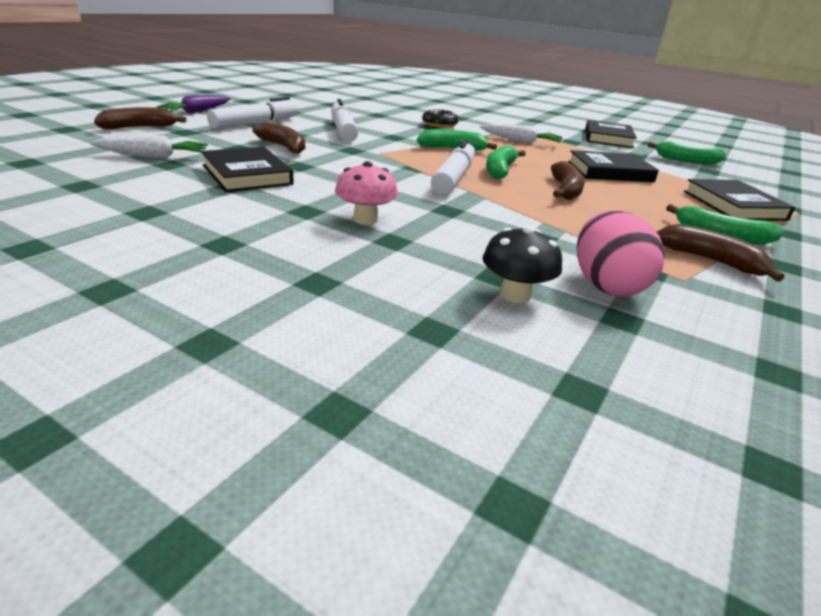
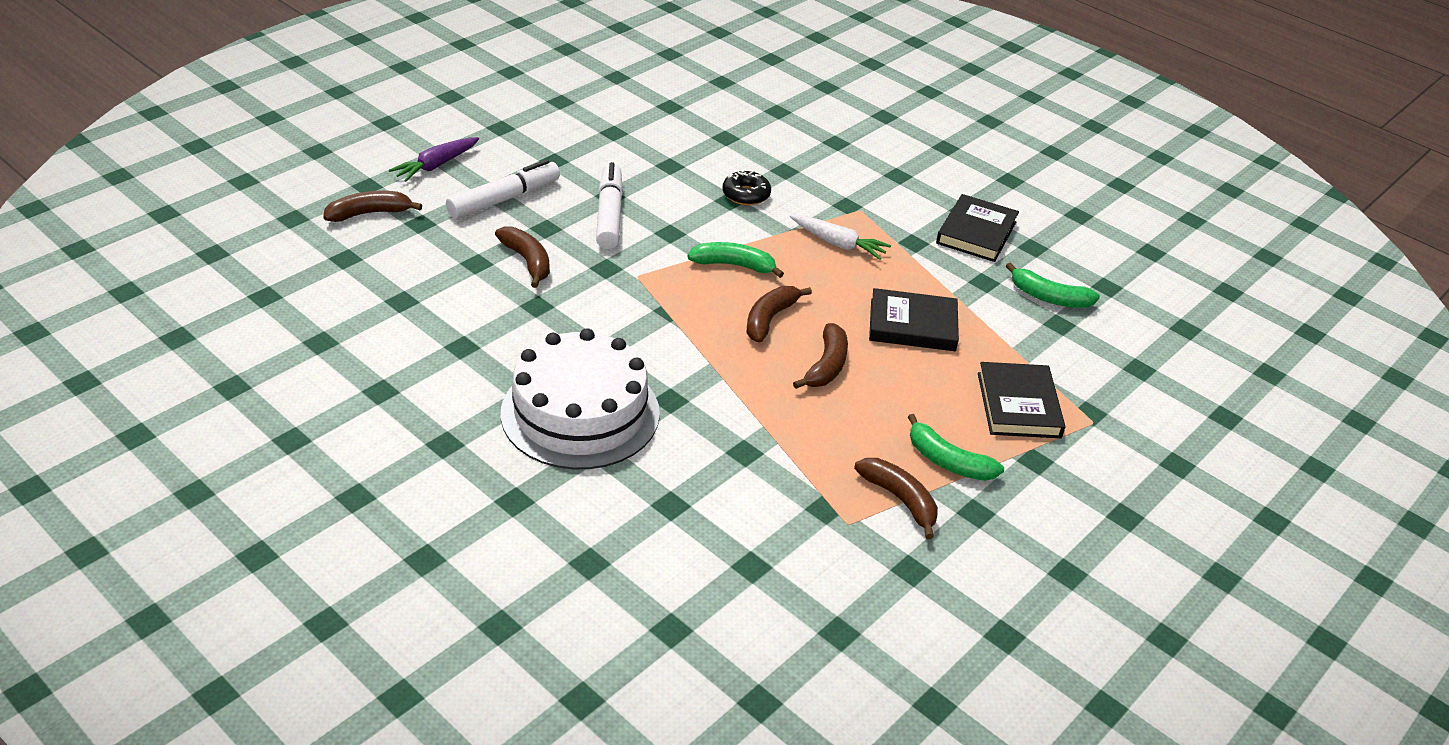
camera: 10 degrees right, 10 degrees up
(153, 156) = (386, 284): white carrot -> none
(247, 175) = (479, 325): black book -> none
(365, 219) = (580, 413): pink mushroom -> white cake
(453, 178) = (704, 336): white marker -> none
(500, 170) = (769, 319): green banana -> brown banana
(515, 294) = (675, 530): black mushroom -> none
(606, 286) = (765, 526): pink egg -> none

